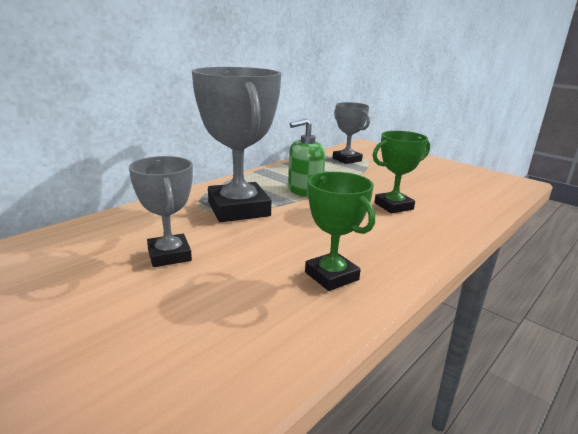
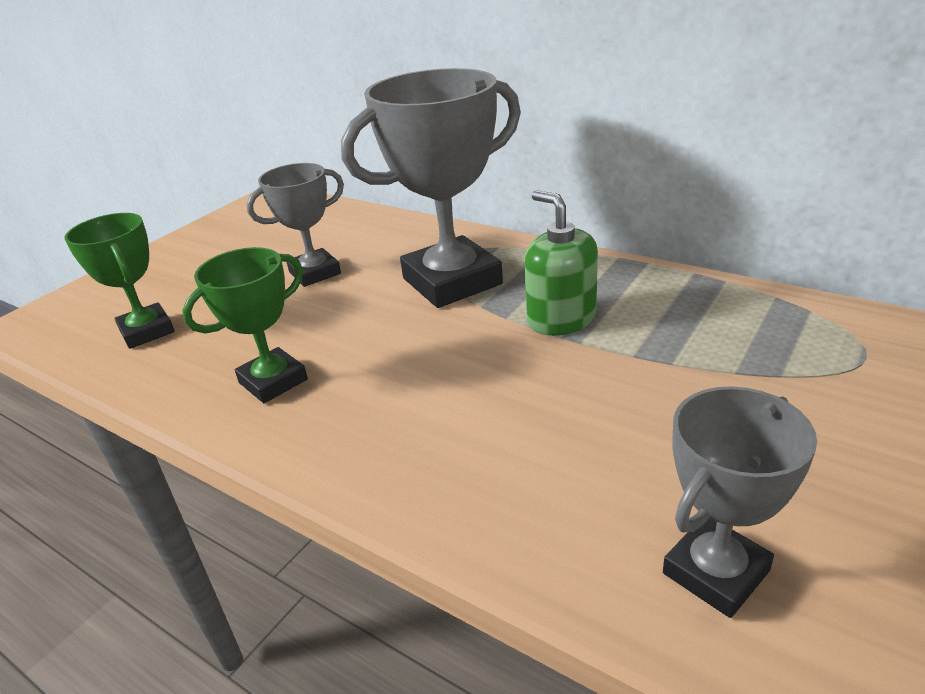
camera: 85 degrees right, 10 degrees up
(347, 160) = (809, 341): grey trophy -> grey trophy (715, 572)
(393, 206) = (542, 426): green trophy -> green trophy (147, 331)

